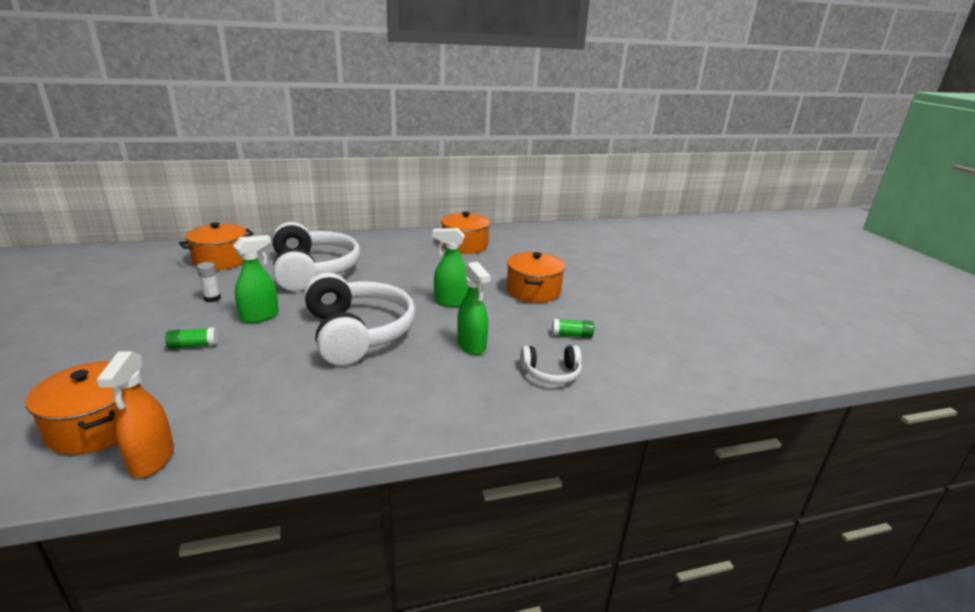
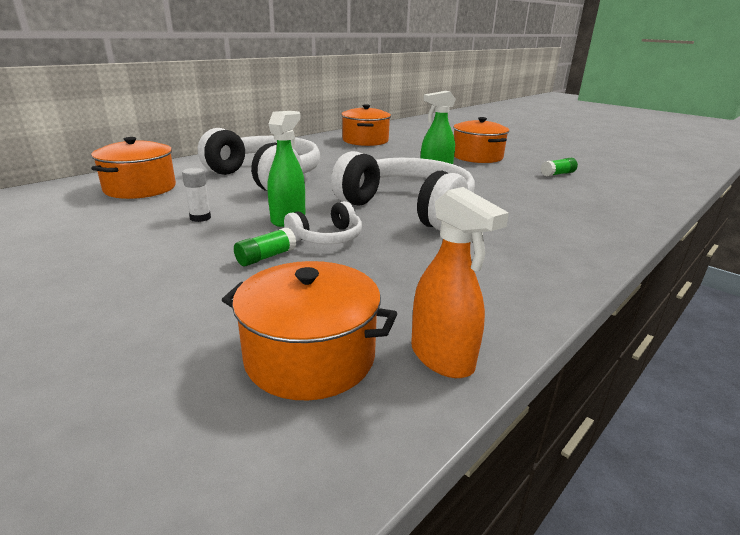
camera: 30 degrees left, 0 degrees up
(471, 346) = (511, 194): green spray bottle -> none
(551, 373) = (595, 196): white headphones -> white headphones (327, 238)

